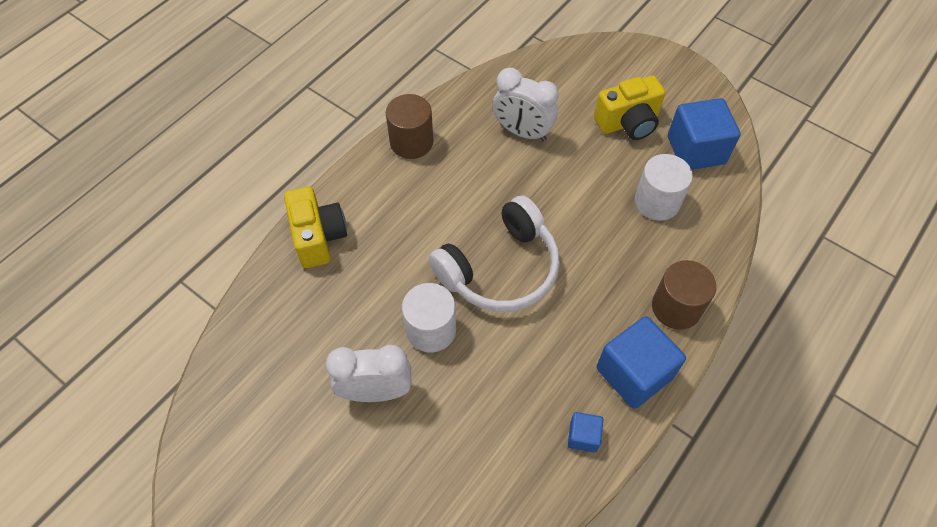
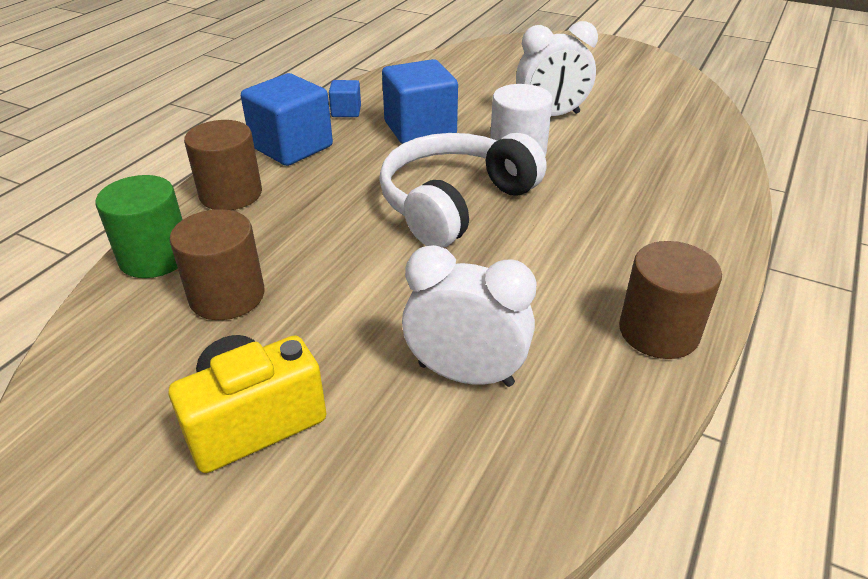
camera: 170 degrees right, 20 degrees down
(318, 237) = (703, 206): yellow camera -> none
(657, 202) = (227, 296): white cylinder -> brown cylinder
(696, 150) = (127, 385): blue cube -> blue cube (420, 129)
(713, 243) = (155, 257): none -> green cylinder

